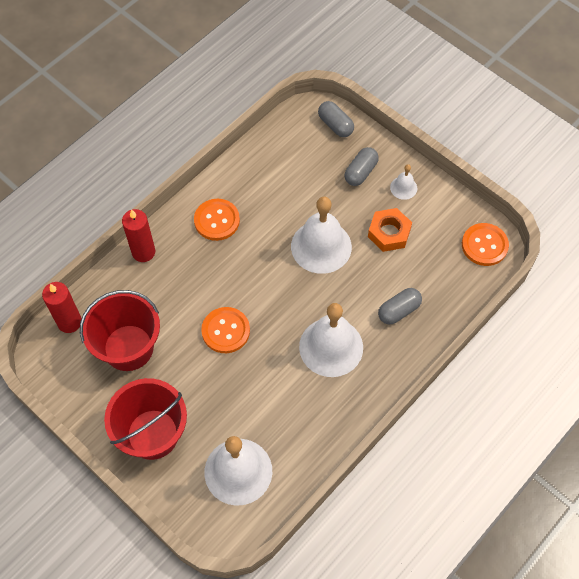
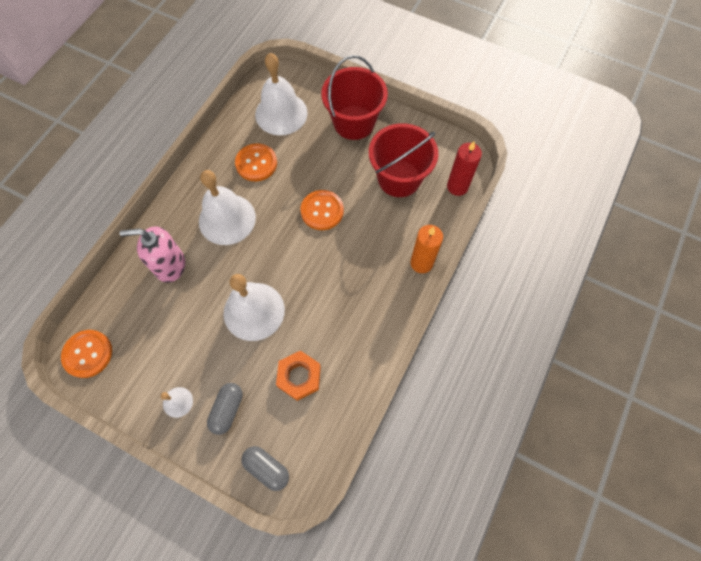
camera: 165 degrees right, 5 degrees up
(143, 252) = (421, 263): red candle -> orange candle
(217, 220) = (364, 313): orange button -> orange button (256, 163)
(389, 233) = (188, 343): orange nut -> orange nut (299, 377)
(398, 310) = (170, 265): grey capsule -> pink soap dispenser

